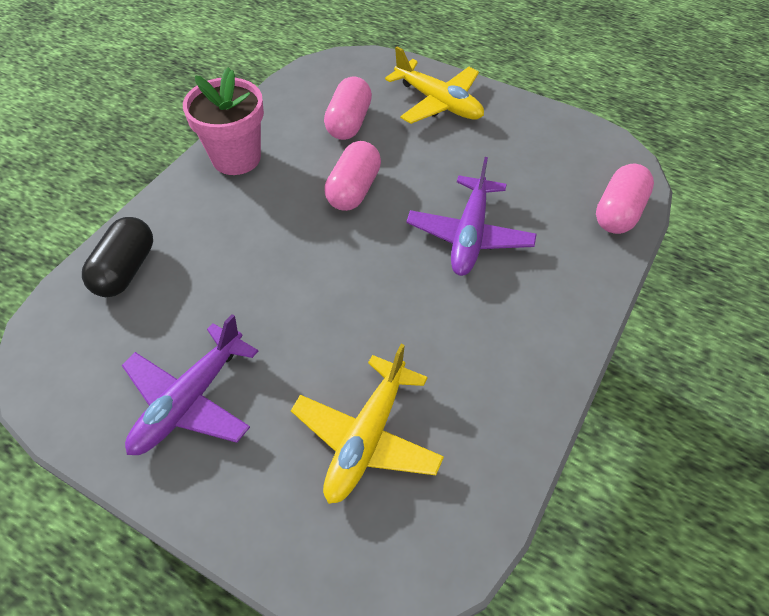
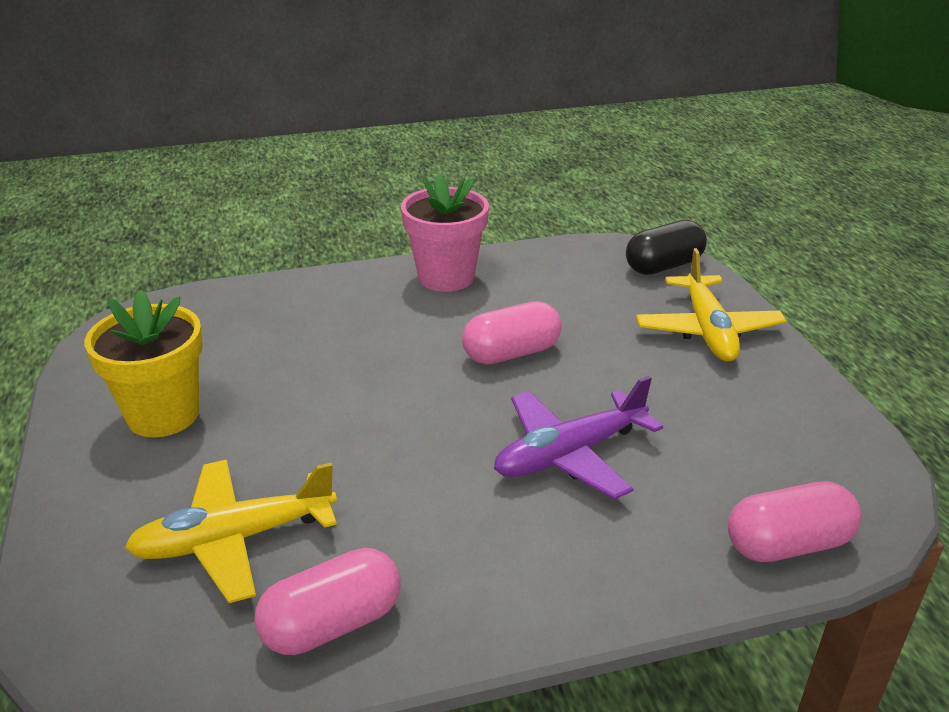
camera: 45 degrees right, 20 degrees down
(125, 270) = (254, 305): black capsule -> black capsule (663, 266)
(189, 401) = (163, 415): purple plane -> yellow flower pot
(349, 122) = (586, 301): pink capsule -> pink capsule (332, 624)

